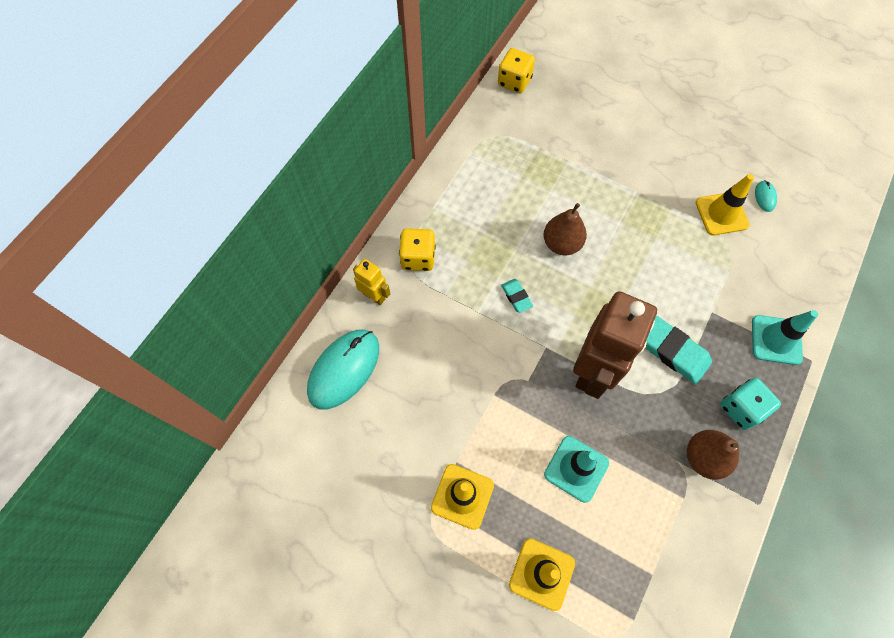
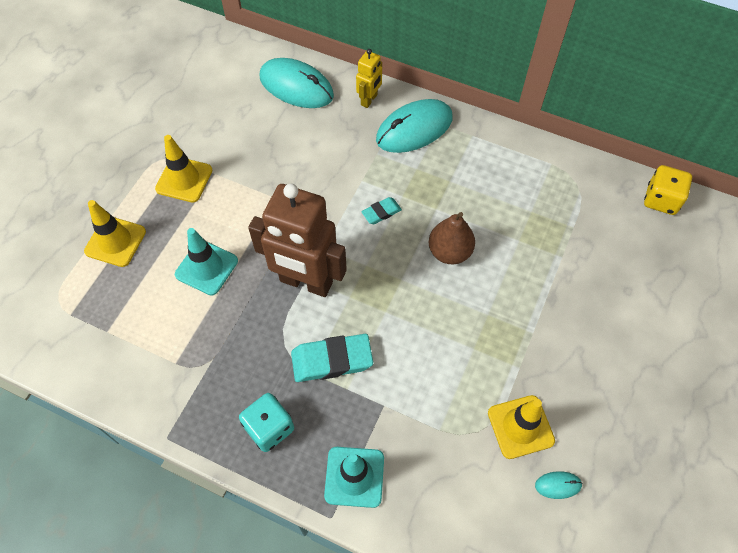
camera: 85 degrees right, 5 degrees down
(418, 258) = (414, 129): yellow dice -> turquoise mouse
(673, 351) = (332, 360): turquoise eraser -> turquoise eraser turned 45 degrees clockwise
(704, 458) = (215, 385): brown pear -> none

